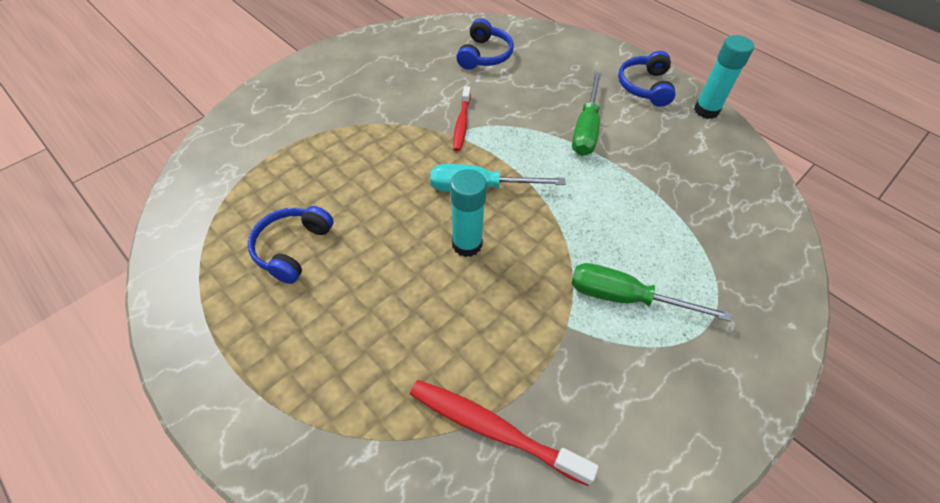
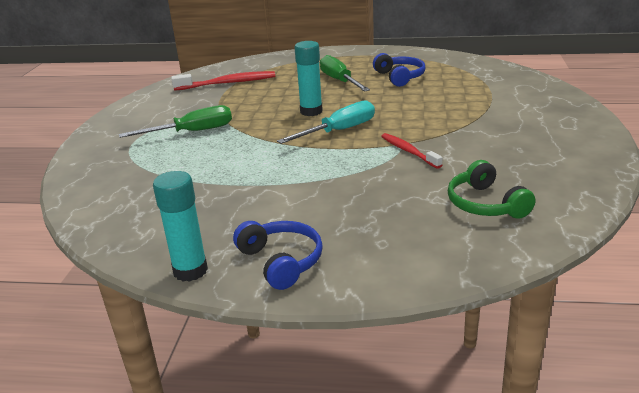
camera: 145 degrees right, 25 degrees down
(484, 55) = (485, 204): blue headphones -> green headphones
(586, 129) = (303, 194): green screwdriver -> green screwdriver (339, 81)

